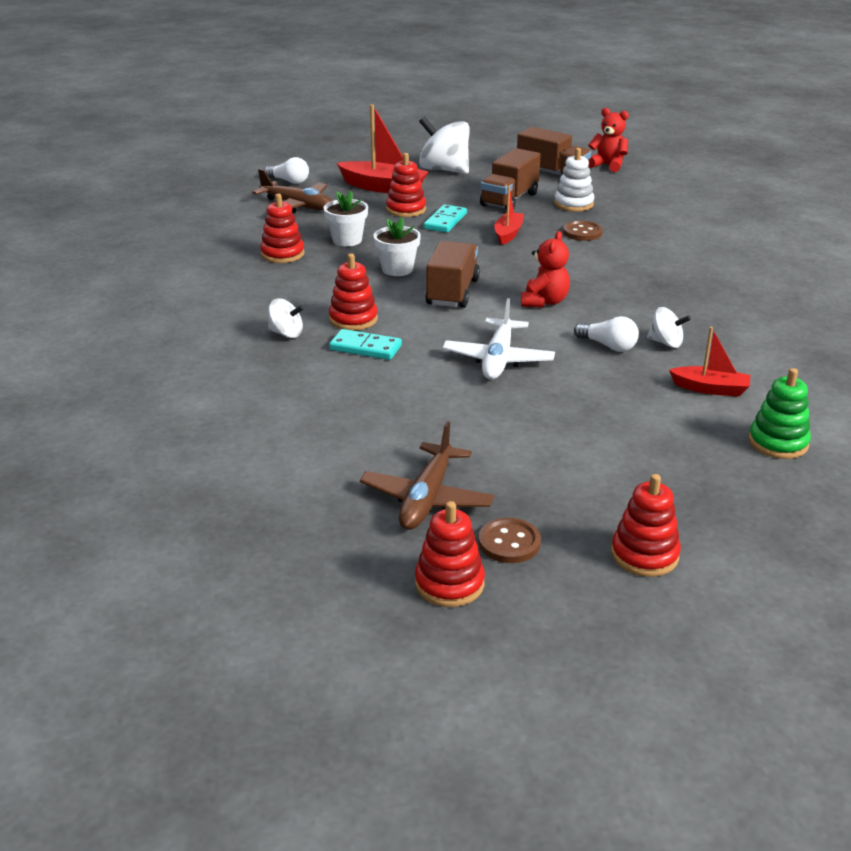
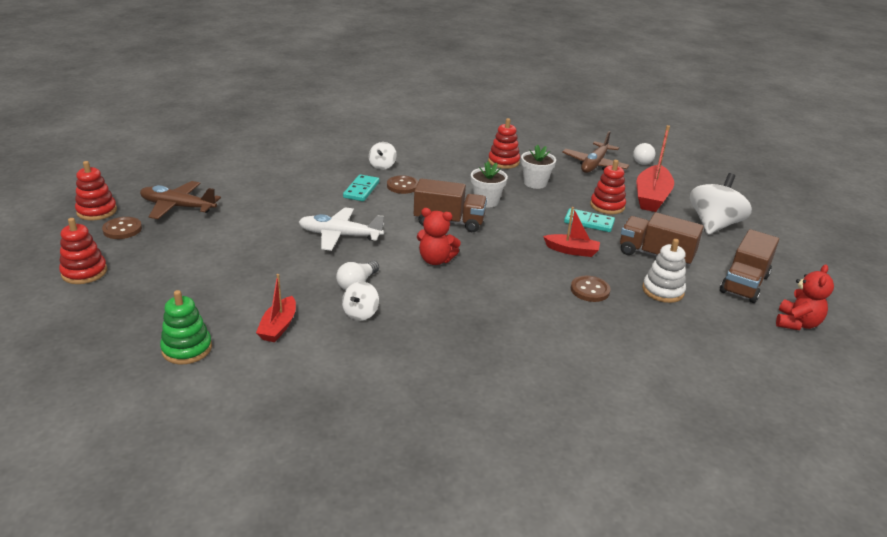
camera: 85 degrees right, 0 degrees up
(353, 319) = (402, 186): red stacking toy -> brown button

